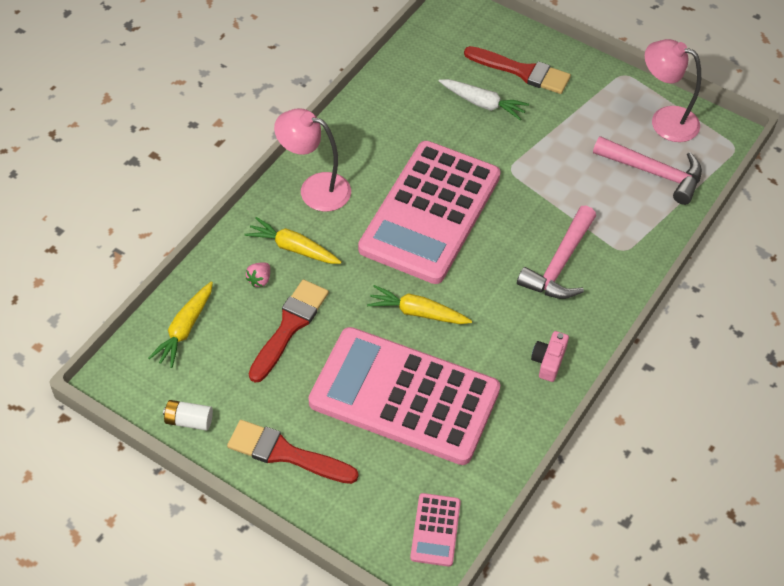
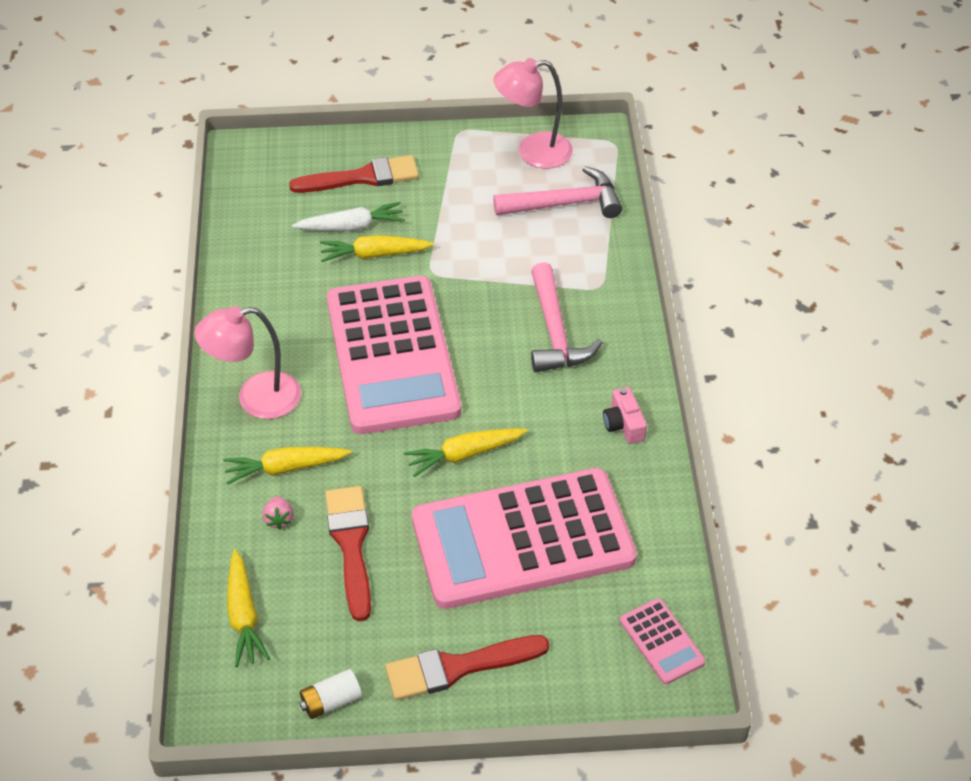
camera: 35 degrees left, 5 degrees down
(481, 133) = (374, 254): none -> yellow carrot

